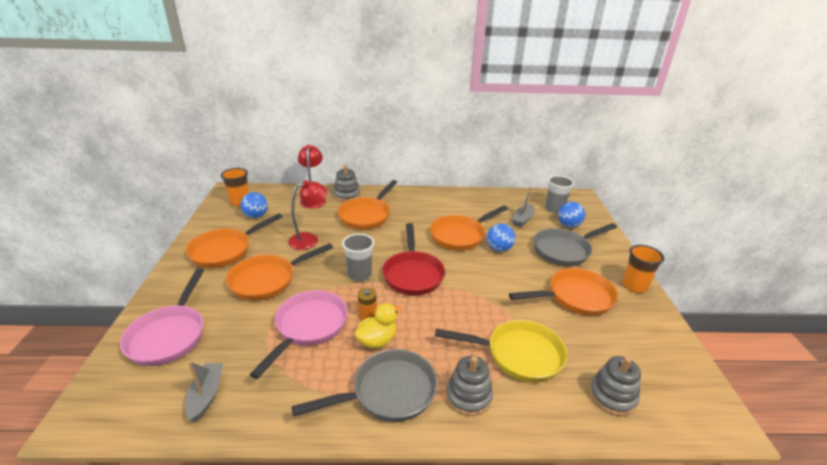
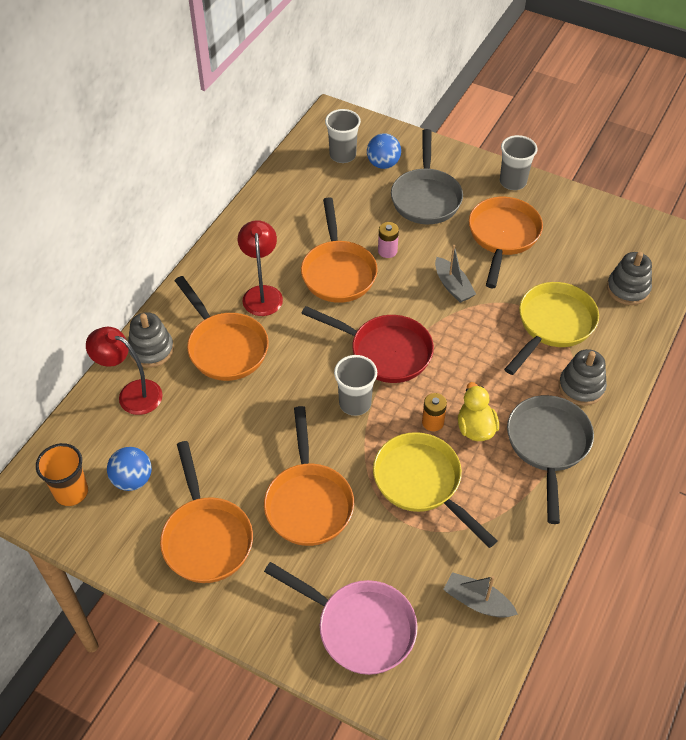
camera: 60 degrees left, 20 degrees up
(308, 327) = (422, 483): pink pan -> yellow pan
(309, 239) = (242, 431): red lamp -> red lamp (262, 293)
(499, 249) = (387, 251): blue ball -> pink battery
(522, 219) = (344, 197): grey boat -> grey boat (453, 286)
(634, 286) = (513, 182): orange cup -> grey cup

